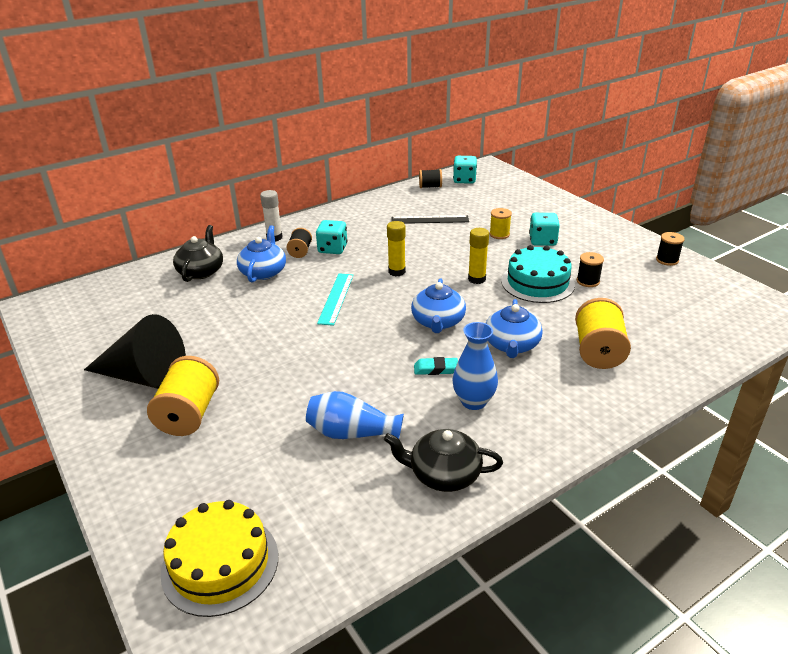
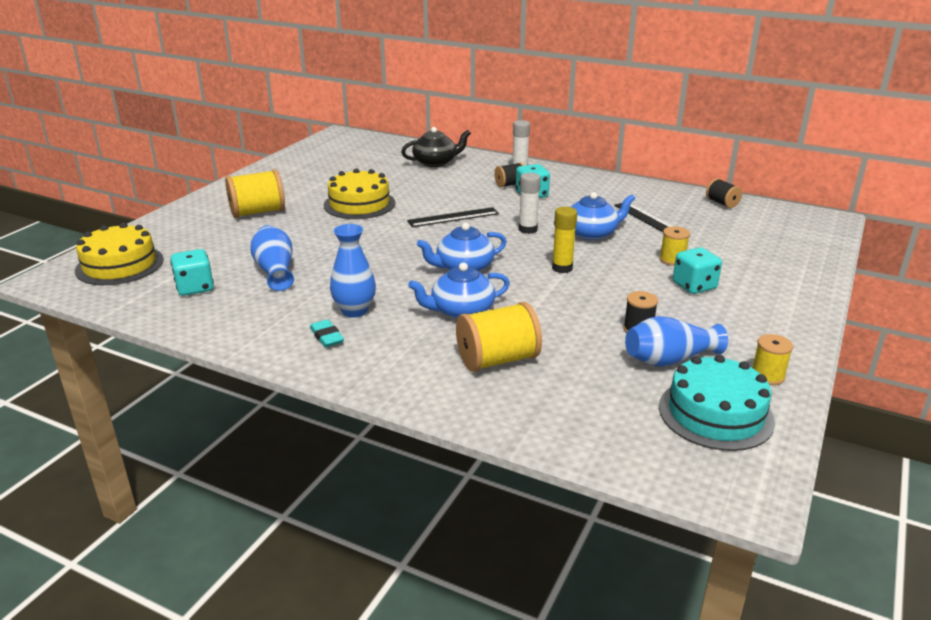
camera: 60 degrees right, 5 degrees down
(145, 376) = (288, 187): black cone -> none
(248, 341) = (359, 204): none -> yellow cake
(263, 272) = (461, 181): blue teapot -> blue teapot (591, 233)
(336, 298) = (453, 217): turquoise ruler -> black ruler
(397, 271) = (528, 229): yellow glue stick -> white glue stick
(436, 369) = (388, 283): turquoise eraser -> turquoise eraser (327, 337)
(443, 474) = (249, 319): black teapot -> none
(464, 180) = (769, 215): turquoise dice -> turquoise dice (195, 288)
(537, 282) = (596, 301): turquoise cake -> turquoise cake (715, 414)
(632, 284) = (669, 359): none -> blue vase
(667, 260) = (767, 376): black spool -> yellow spool

